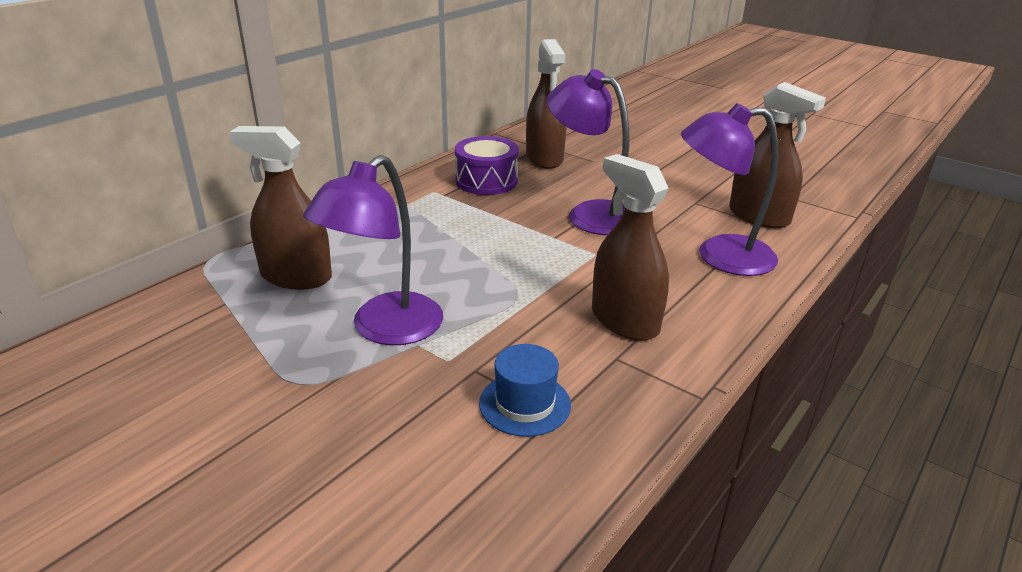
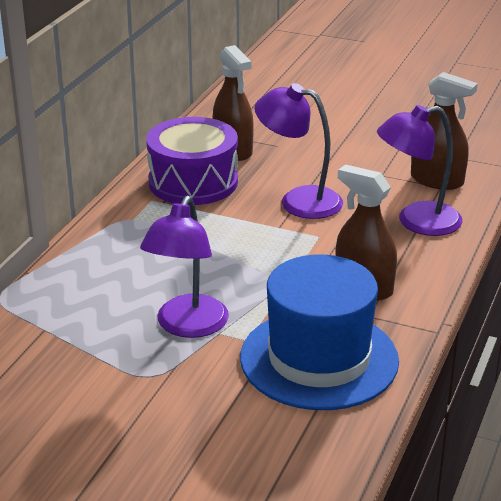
camera: 15 degrees left, 0 degrees up
(296, 277) = (86, 298): brown spray bottle -> none
(486, 181) = (193, 182): purple drum -> purple drum, size x1.54
(525, 404) = (319, 359): blue hat -> blue hat, size x2.37

